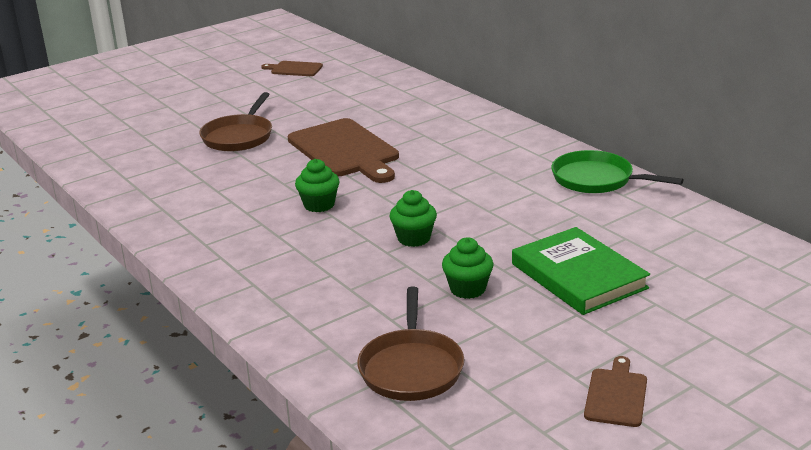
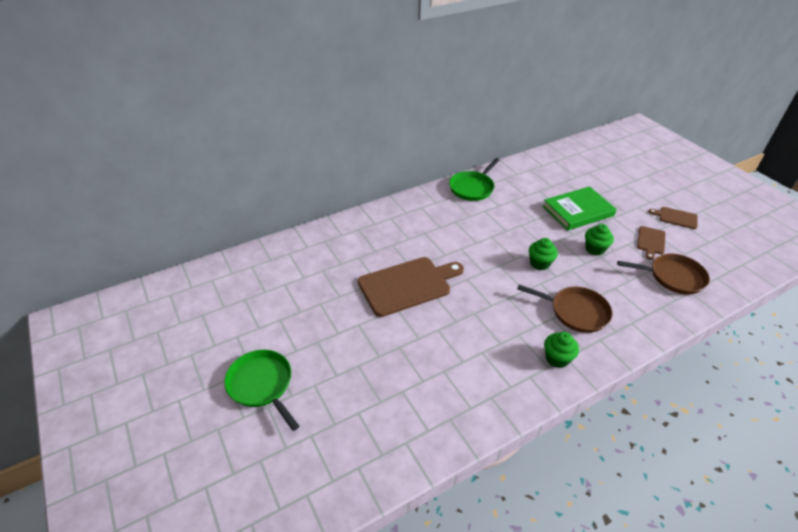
camera: 85 degrees left, 15 degrees up
(193, 100) = (261, 385): none -> green pan
(239, 137) = (363, 348): brown pan -> brown pan (576, 312)
(294, 69) = (223, 307): brown cutting board -> brown cutting board (651, 241)
(319, 205) = (492, 303): green cupcake -> green cupcake (557, 358)

